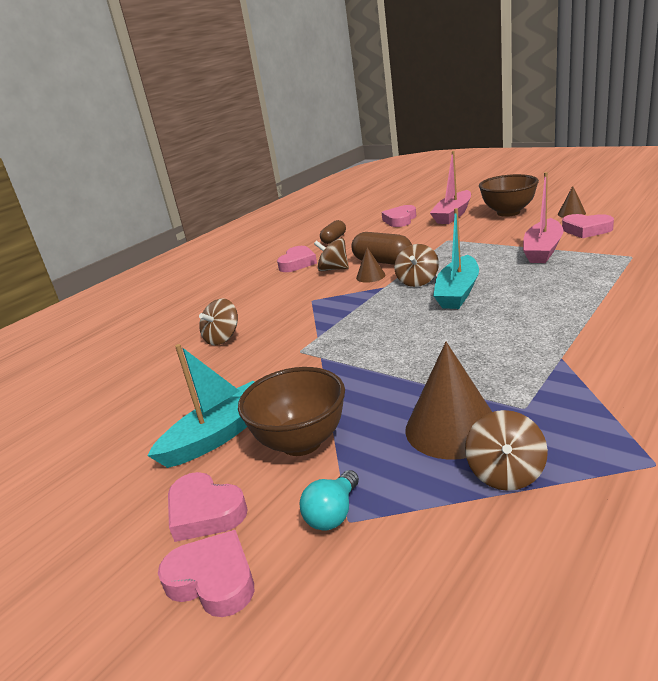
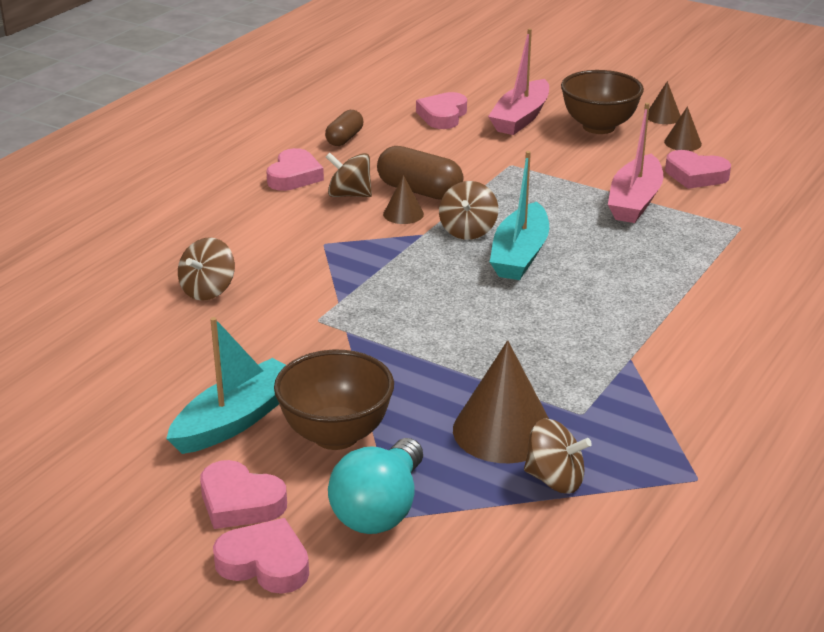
camera: 10 degrees left, 5 degrees up
(333, 514) = (380, 509): turquoise light bulb -> turquoise light bulb, size x1.71
(506, 473) = (555, 480): brown spinning top -> brown spinning top turned 75 degrees counterclockwise
(553, 202) = (663, 116): none -> brown cone

